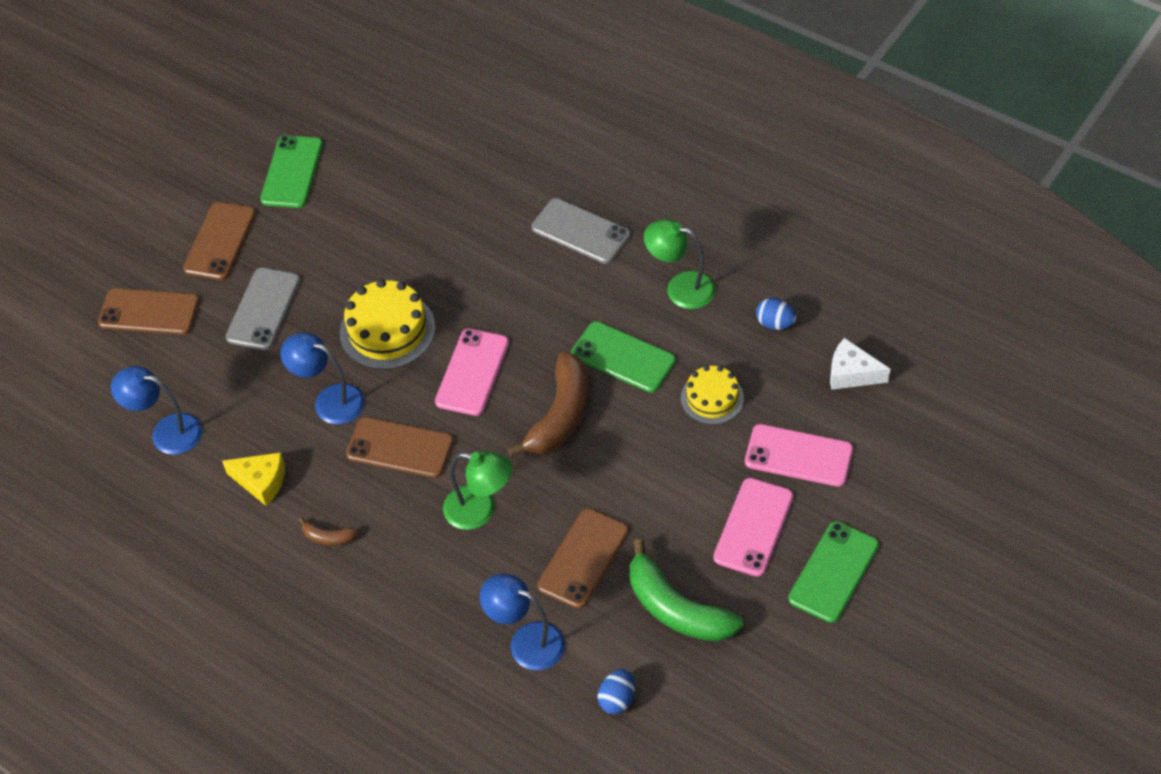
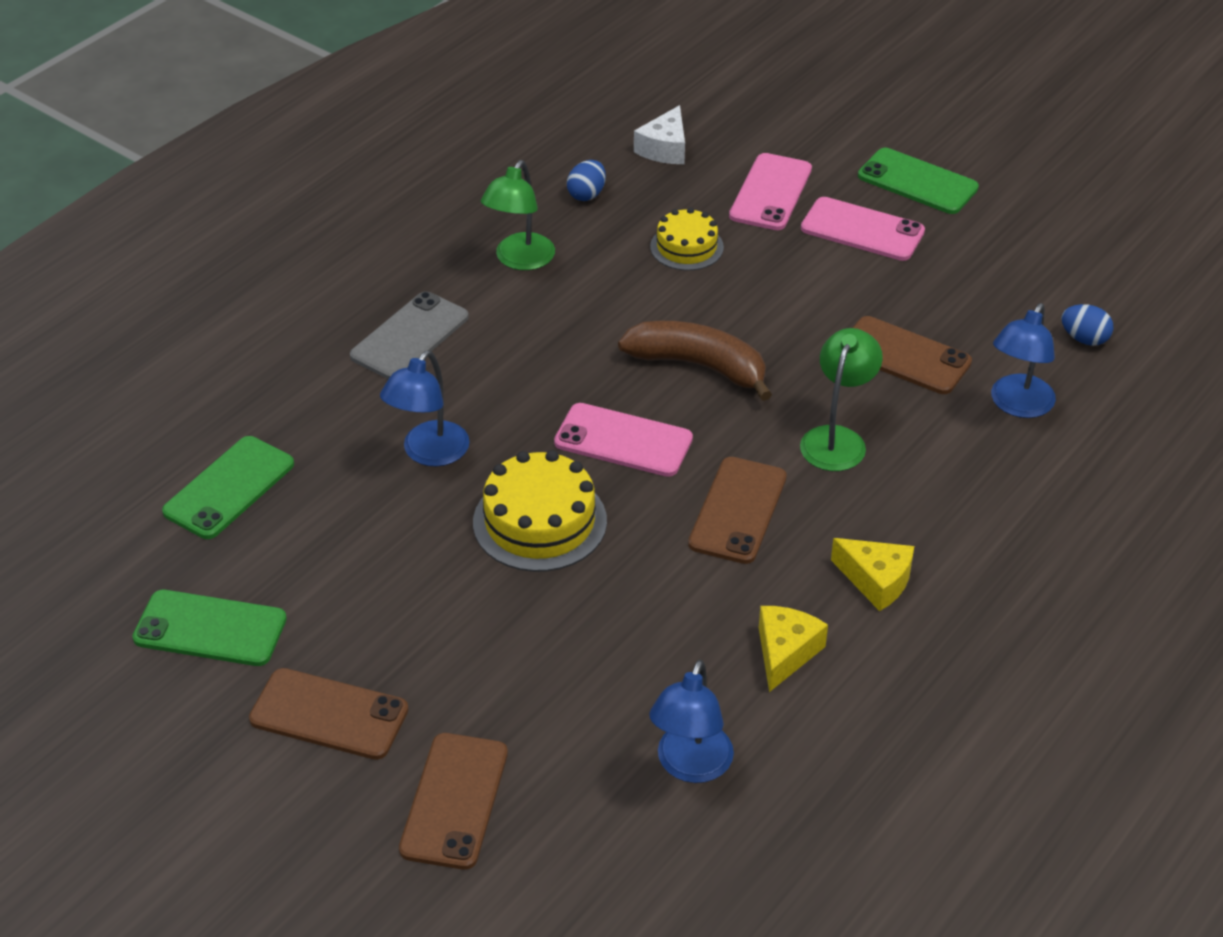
camera: 90 degrees left, 10 degrees down
(263, 309) = (476, 657): grey phone -> none
(328, 537) = (876, 580): brown banana -> yellow cheese
(329, 400) = (653, 581): blue lamp -> blue lamp (429, 453)
(623, 357) = (618, 311): green phone -> green phone (229, 488)
(676, 608) = (967, 290): green banana -> none

